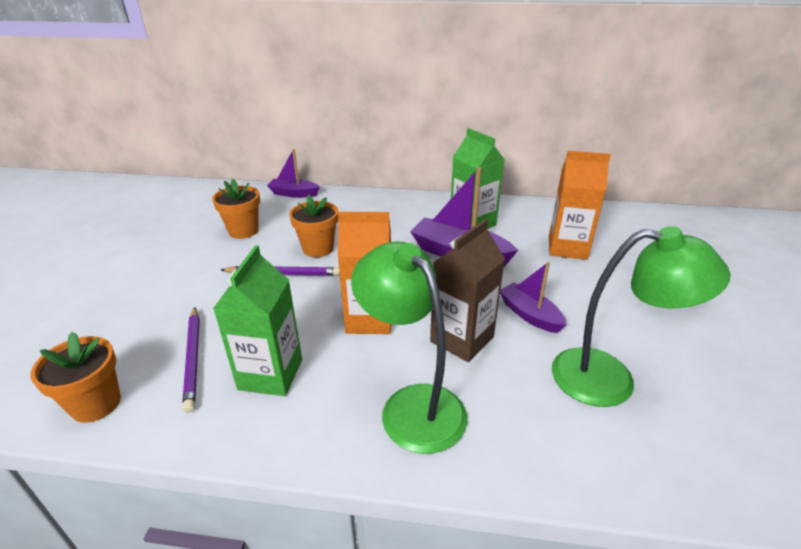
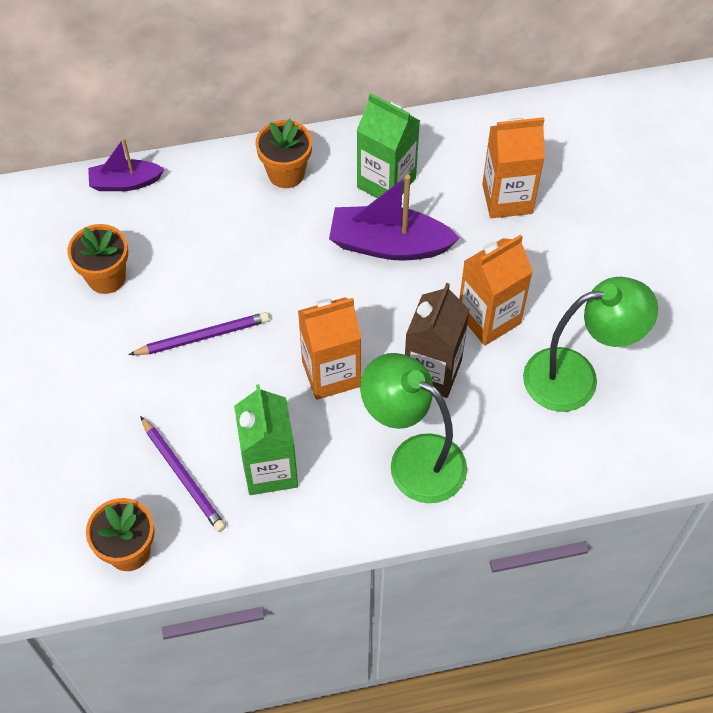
camera: 20 degrees left, 25 degrees up
(318, 248) = (219, 283): orange flower pot -> orange flower pot (286, 173)
(529, 315) = (489, 318): purple boat -> orange carton

